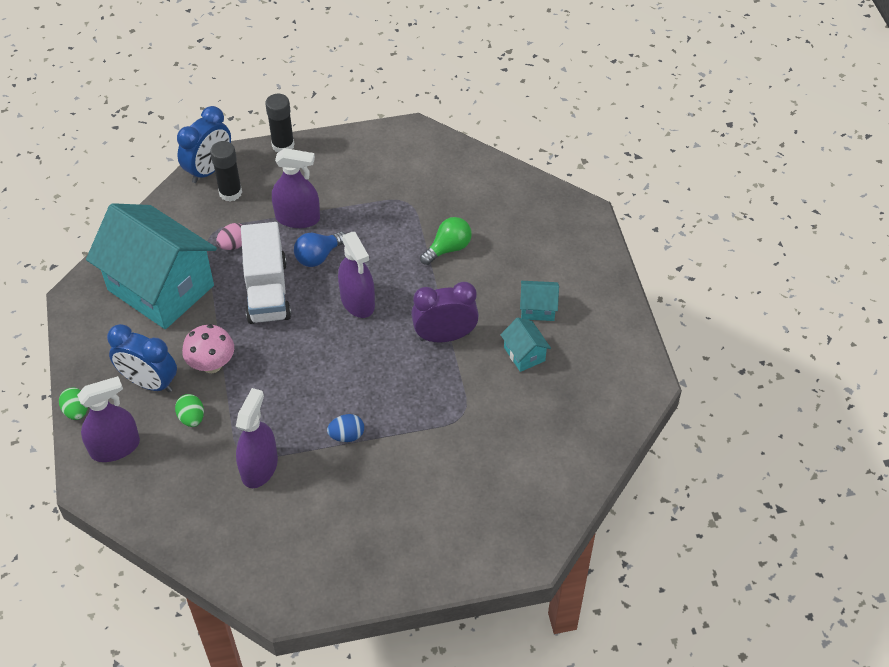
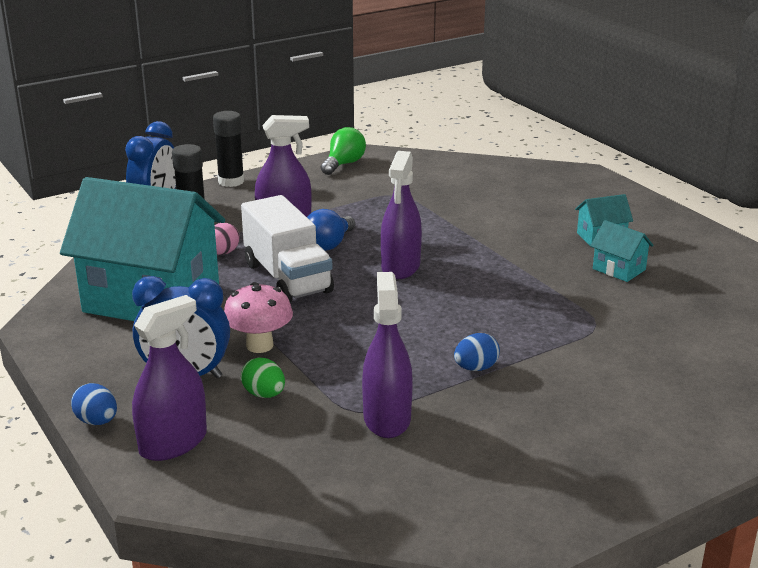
camera: 20 degrees left, 25 degrees down
(76, 411) = (97, 421): green egg -> blue egg
(357, 301) = (400, 267): purple spray bottle -> purple spray bottle turned 60 degrees clockwise
(444, 336) = (521, 273): purple clock -> none
(448, 248) = (468, 216): green light bulb -> green light bulb (344, 164)

